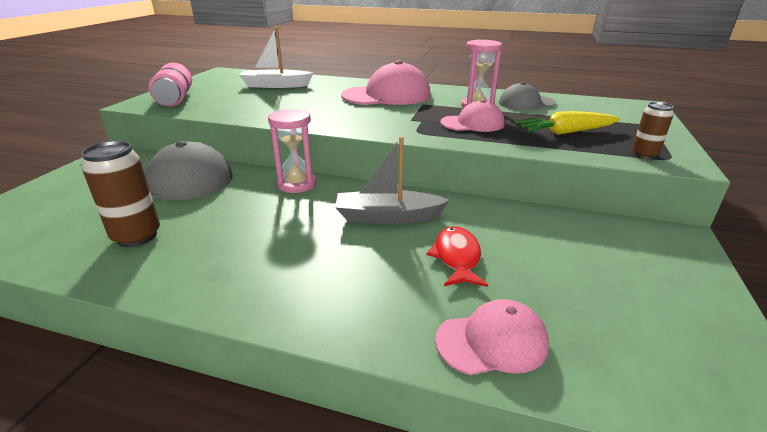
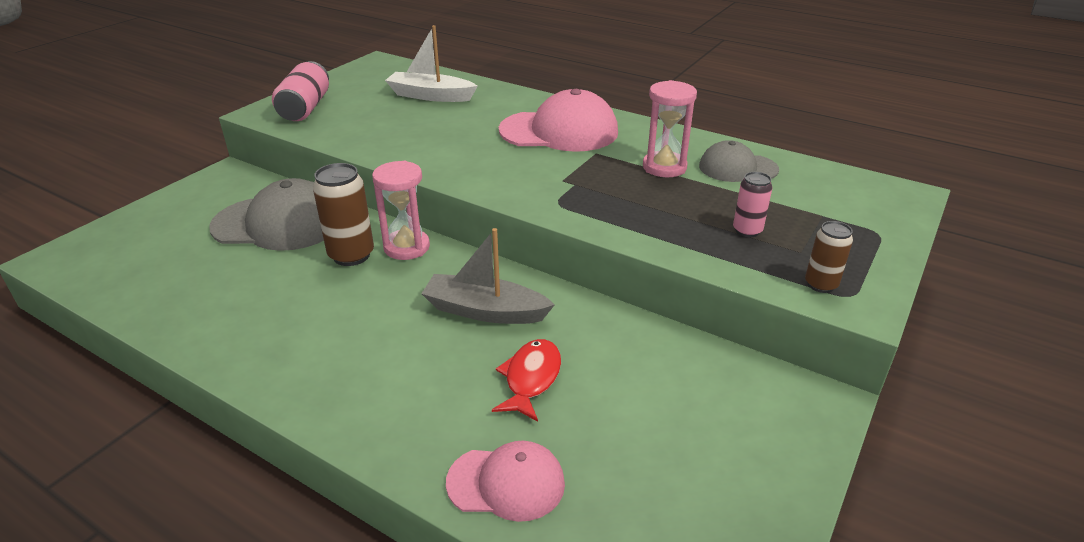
camera: 15 degrees right, 5 degrees up
(137, 236) = (219, 291): brown can -> brown can (351, 255)
(472, 123) = (636, 198): pink cap -> none
(565, 132) = (747, 231): yellow carrot -> pink can

